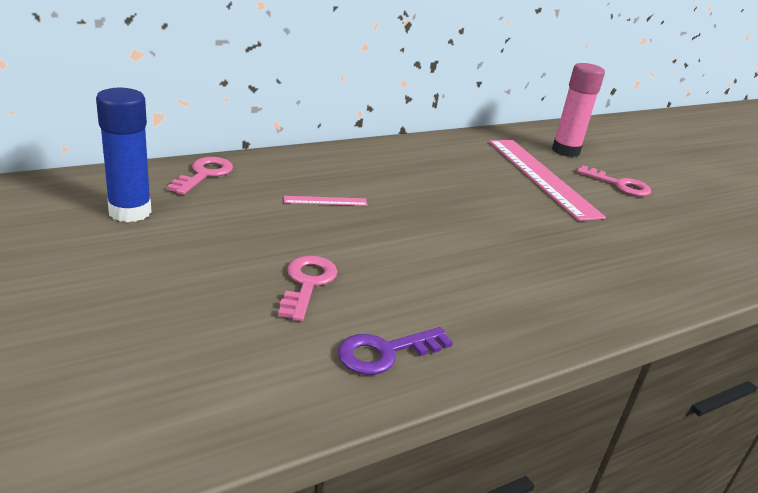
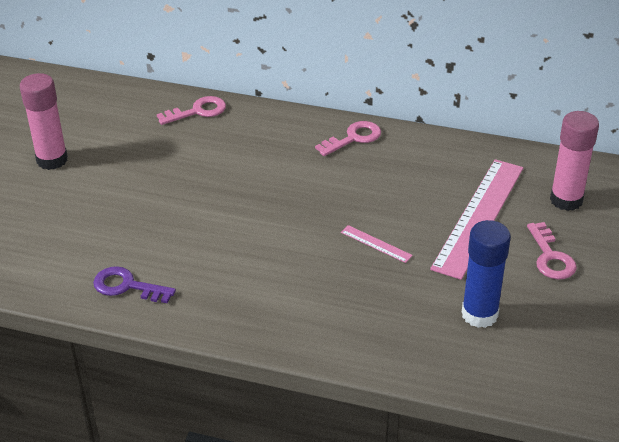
camera: 50 degrees right, 10 degrees up
(91, 268) = (52, 160): none -> pink glue stick
(130, 212) = (116, 127): blue glue stick -> blue glue stick (479, 314)
(307, 283) = (147, 223): pink key -> pink key (353, 138)
(325, 201) = (249, 166): pink ruler -> pink ruler (376, 244)

